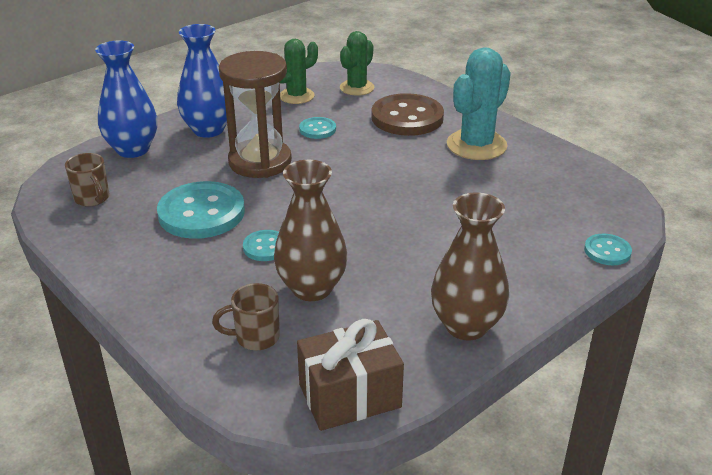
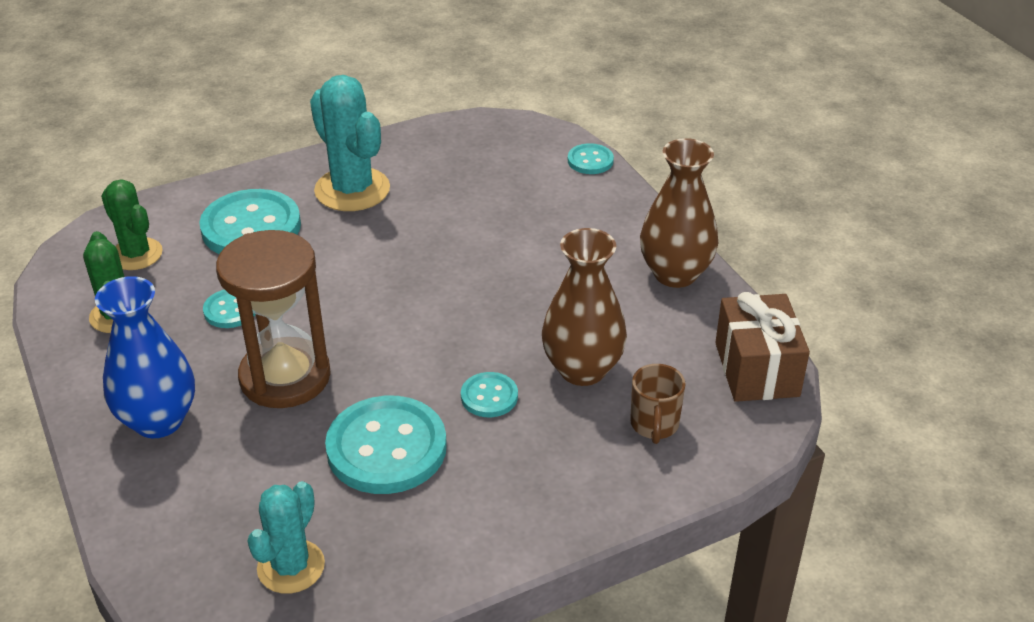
camera: 75 degrees left, 5 degrees up
(92, 199) = (291, 567): brown mug -> turquoise cactus
(133, 149) = (166, 513): blue vase -> none
(407, 117) = (251, 227): brown button -> turquoise button

